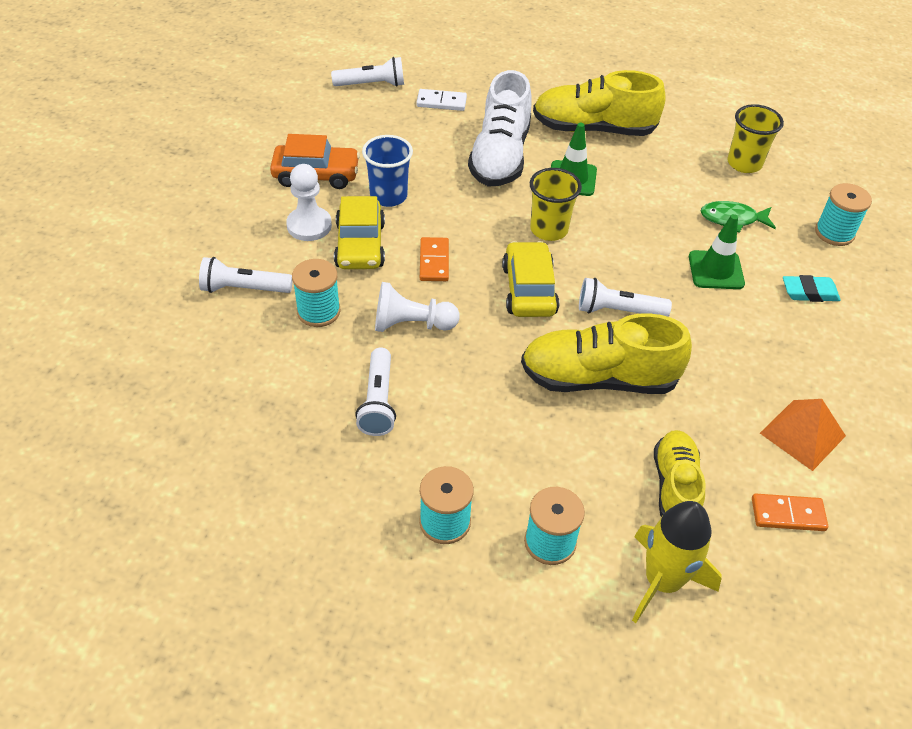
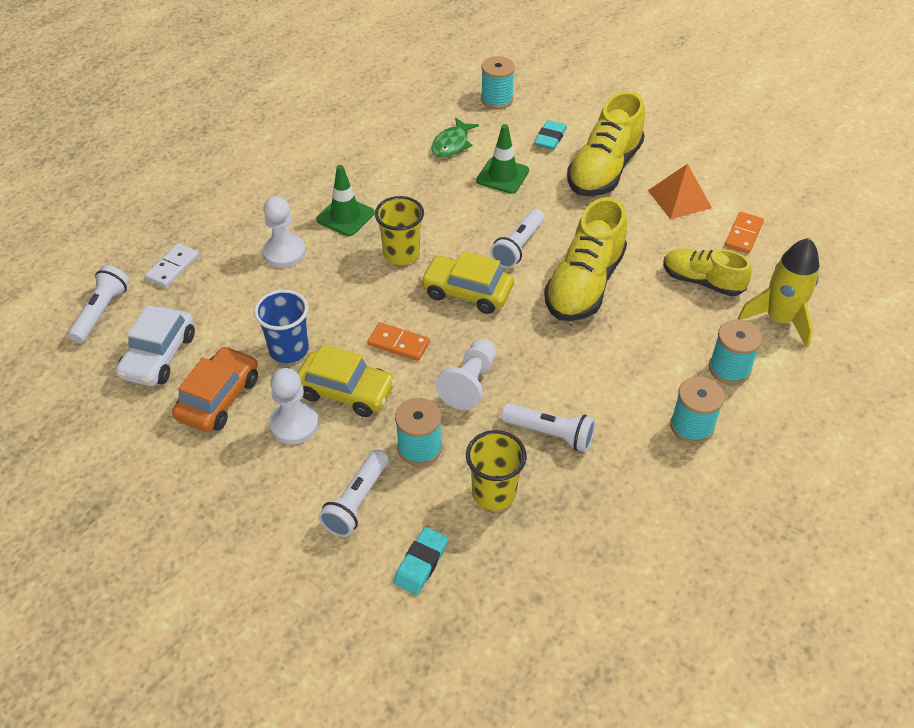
camera: 65 degrees left, 0 degrees up
(194, 349) = (421, 563): none -> turquoise eraser
(343, 128) = (159, 356): none -> white car
(500, 156) = (284, 252): white shoe -> white pawn
(593, 129) = (288, 179): yellow shoe -> yellow shoe (604, 170)
(744, 163) = (392, 111): yellow cup -> yellow cup (494, 493)

